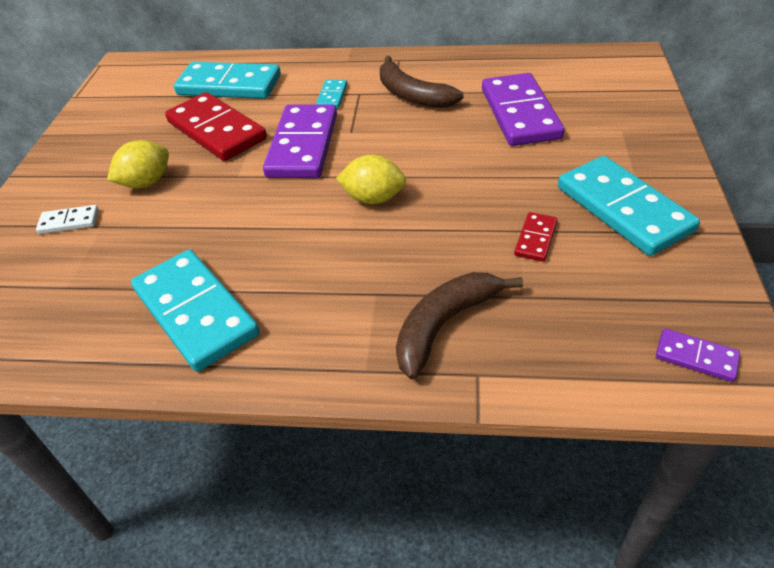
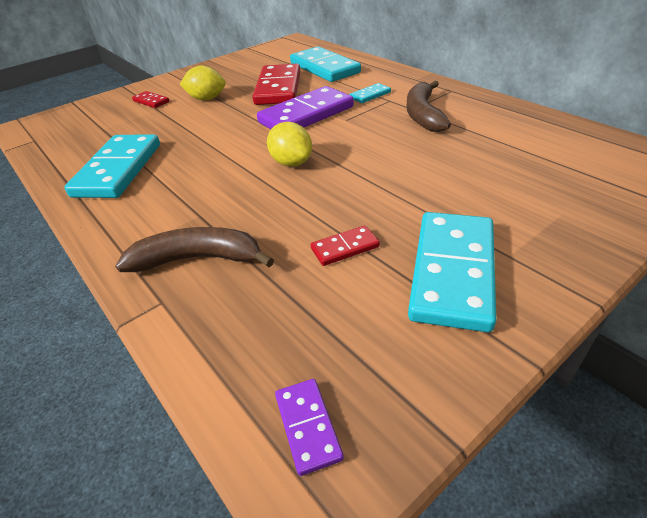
camera: 45 degrees right, 5 degrees down
(69, 221) = (151, 101): white domino -> red domino
(520, 113) = (485, 160): purple domino -> none

